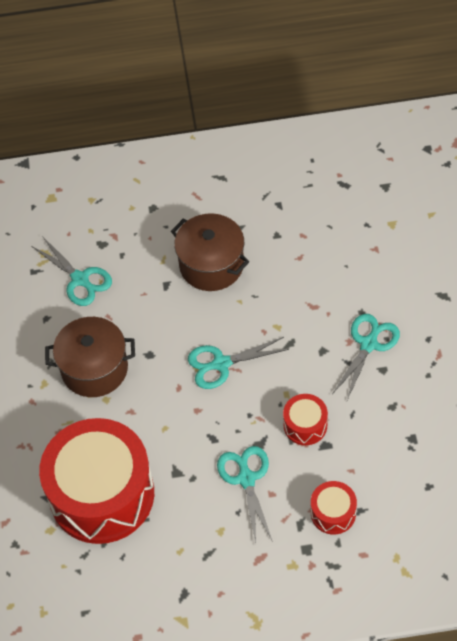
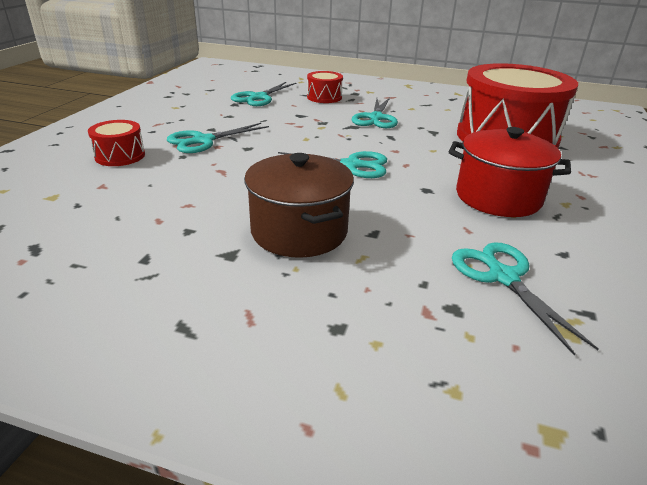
camera: 160 degrees left, 25 degrees down
(94, 369) = (498, 197): brown pot -> red pot
(305, 425) = (306, 124): red drum -> red drum (120, 156)
(402, 471) = (259, 97): none -> turquoise scissors

